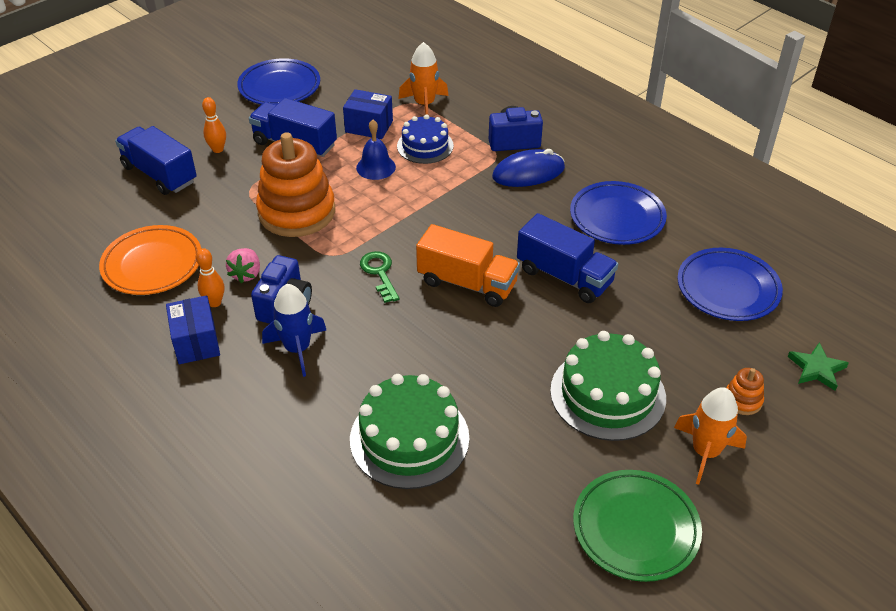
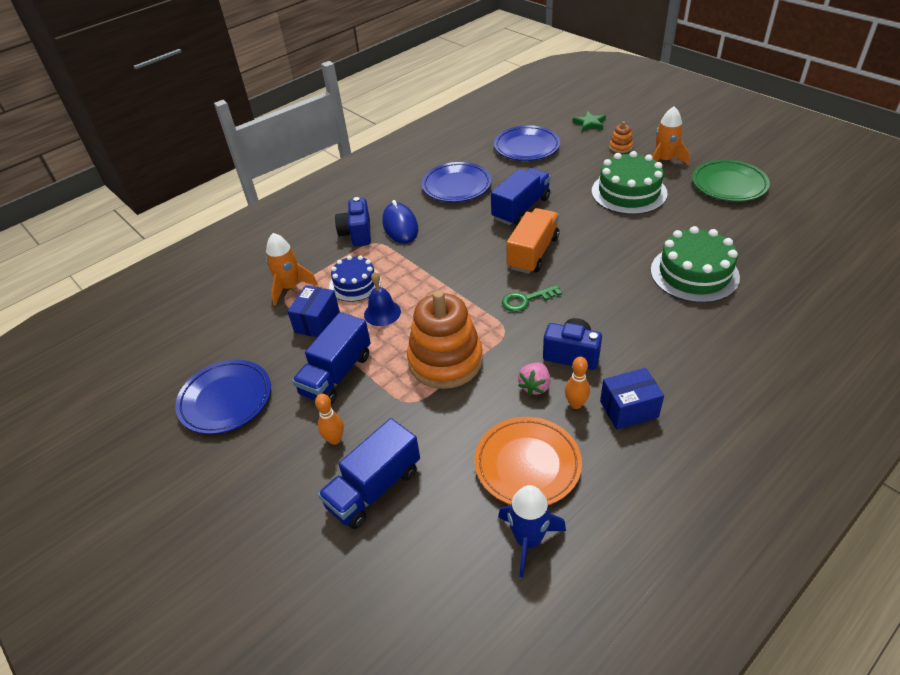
camera: 85 degrees left, 0 degrees up
(246, 274) = (535, 386): pink strawberry -> pink strawberry turned 105 degrees clockwise
(297, 349) = (622, 340): blue rocket -> blue rocket (528, 540)

